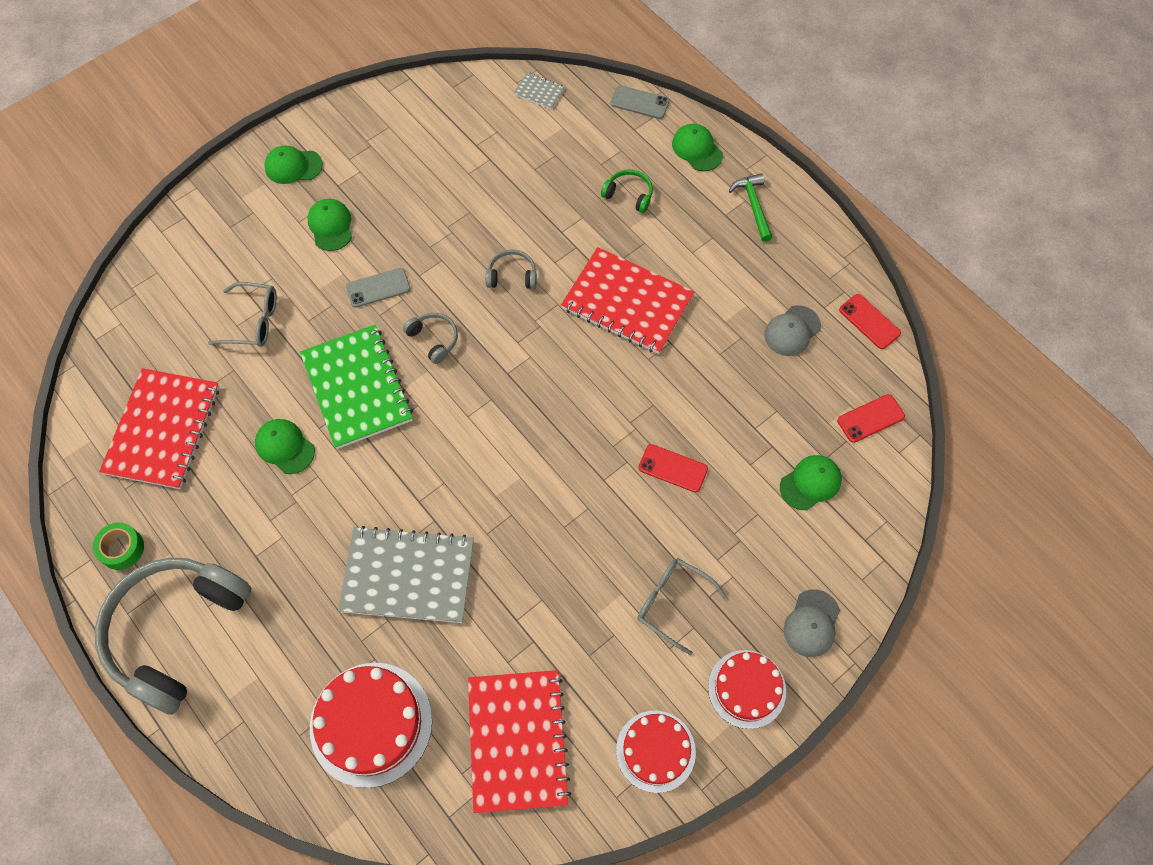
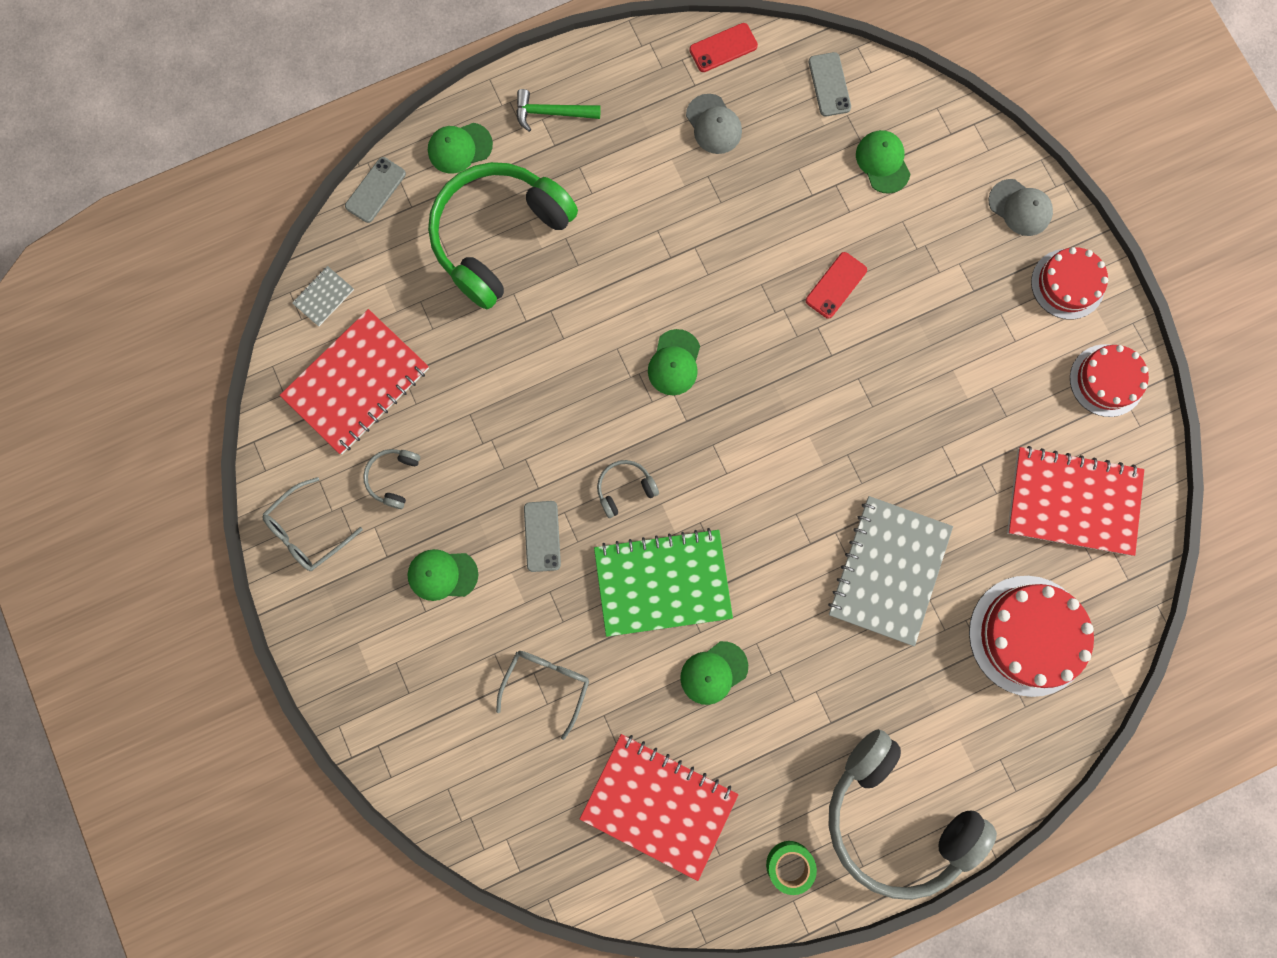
camera: 75 degrees left, 15 degrees up
(293, 166) = (343, 604): green cap -> green cap (674, 363)
(512, 275) = (567, 387): grey headphones -> grey headphones (393, 478)
(627, 302) = (635, 276): red notebook -> red notebook (357, 383)
(629, 195) = (498, 237): green headphones -> green headphones, size x2.47
(673, 604) = (973, 325): grey glasses -> grey glasses (308, 530)
(870, 418) = (829, 85): red phone -> grey phone

